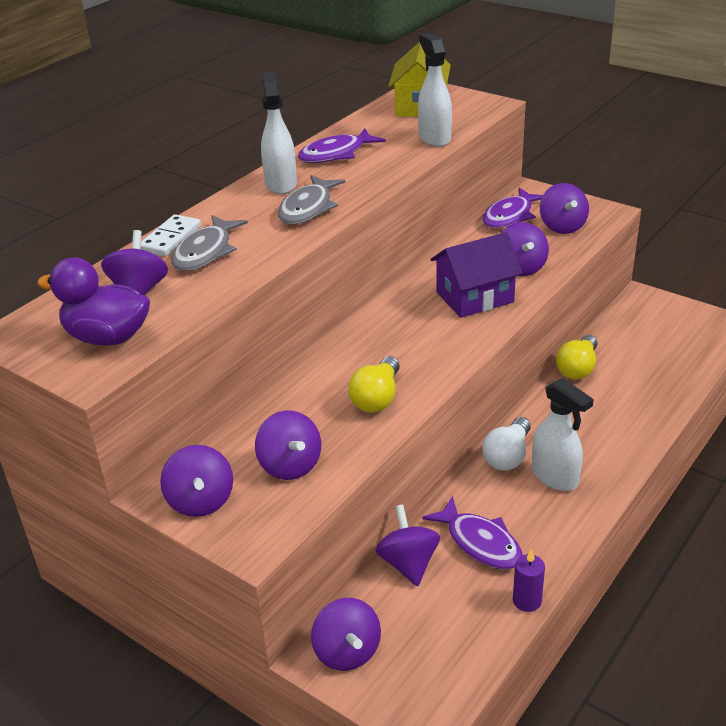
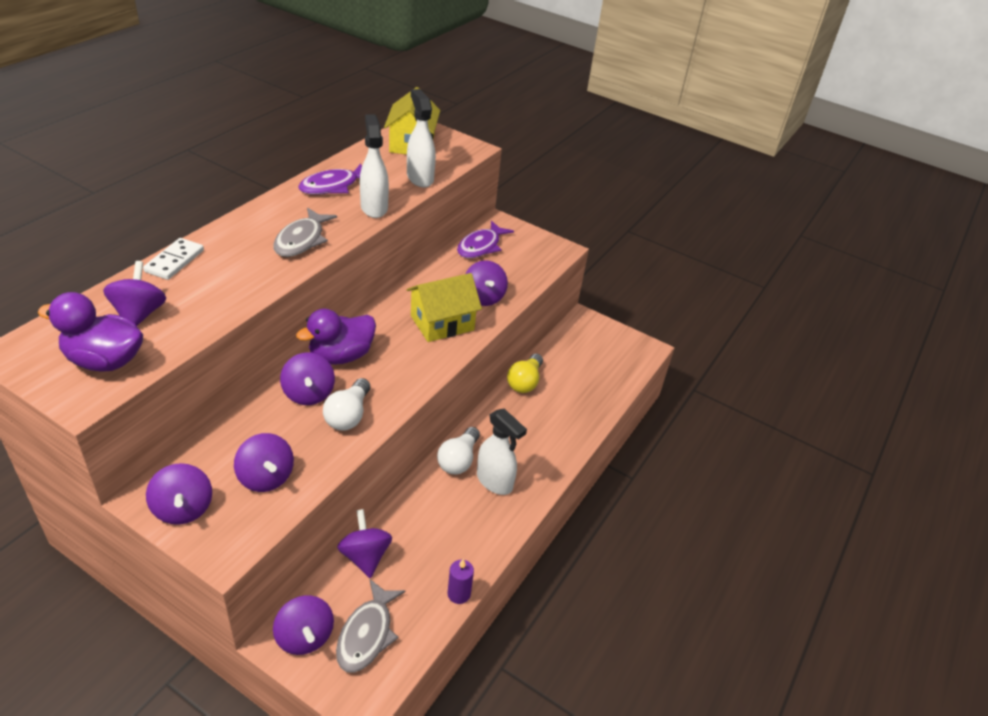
camera: 10 degrees left, 5 degrees up
(206, 252) = (205, 278): grey fish -> grey fish (367, 634)
(281, 184) = (280, 213): white spray bottle -> white spray bottle (374, 207)
(360, 338) = (341, 356): none -> purple duck
(377, 398) = (348, 415): yellow light bulb -> white light bulb
(474, 297) = (442, 323): purple house -> yellow house
(480, 542) = (427, 539): purple fish -> none
(562, 227) = (522, 260): purple spinning top -> purple spinning top (308, 394)

